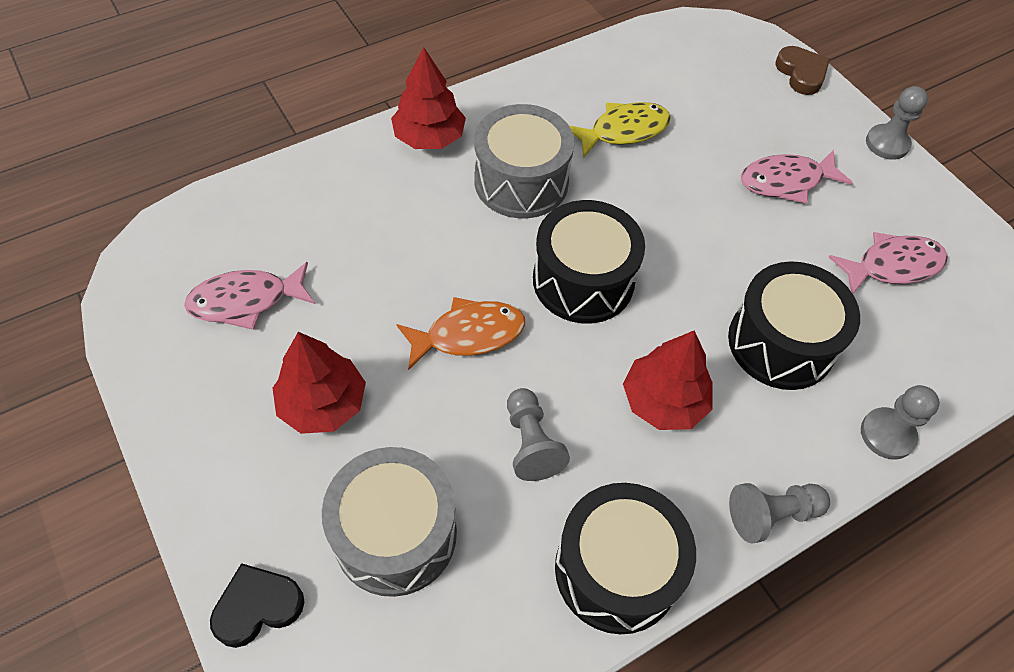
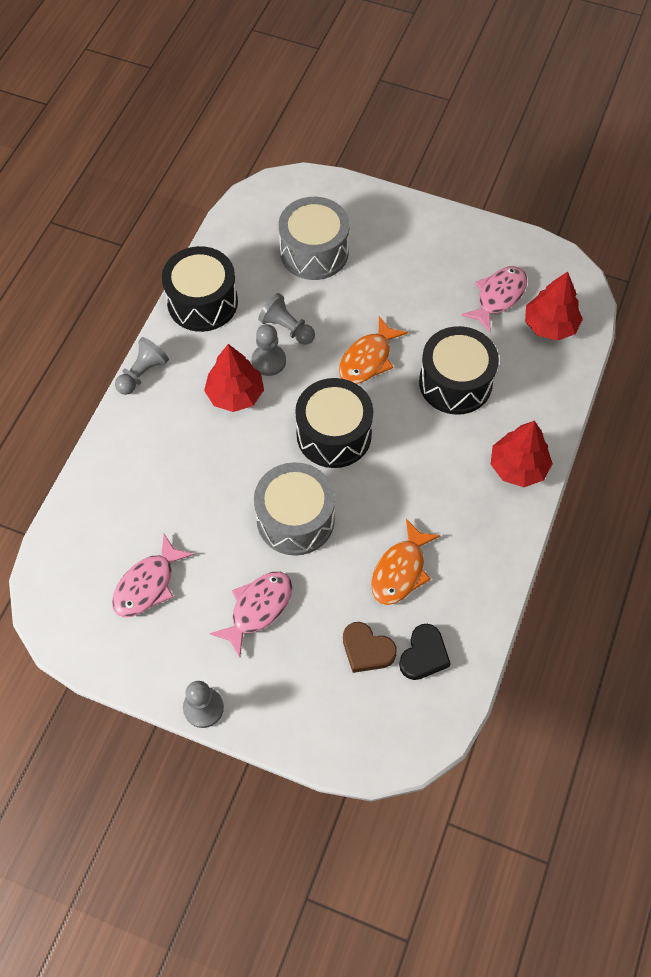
camera: 145 degrees right, 5 degrees up
(257, 607) = (344, 194): black heart -> black heart (423, 655)
(323, 403) = (404, 279): red tree -> red tree (550, 325)
(521, 181) = (430, 476): grey drum -> grey drum (295, 519)
(623, 131) = (400, 570): yellow fish -> orange fish
(781, 343) = (191, 475): black drum -> black drum (455, 382)
(801, 73) = (312, 742): brown heart -> brown heart (367, 650)
(887, 434) = (100, 458): grey pawn -> grey pawn (268, 361)

